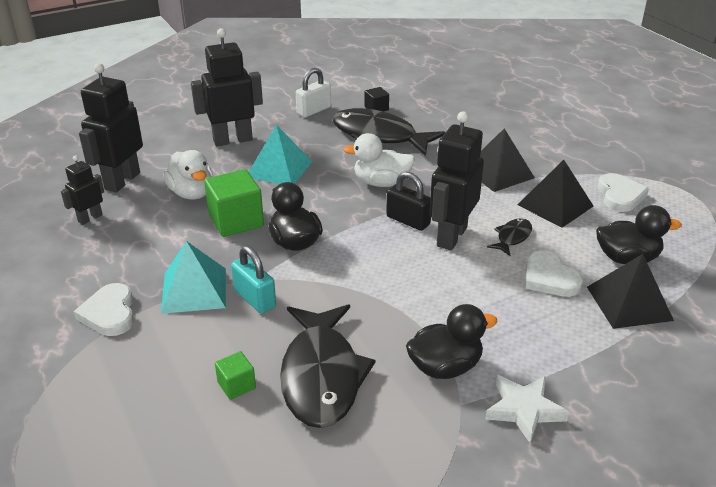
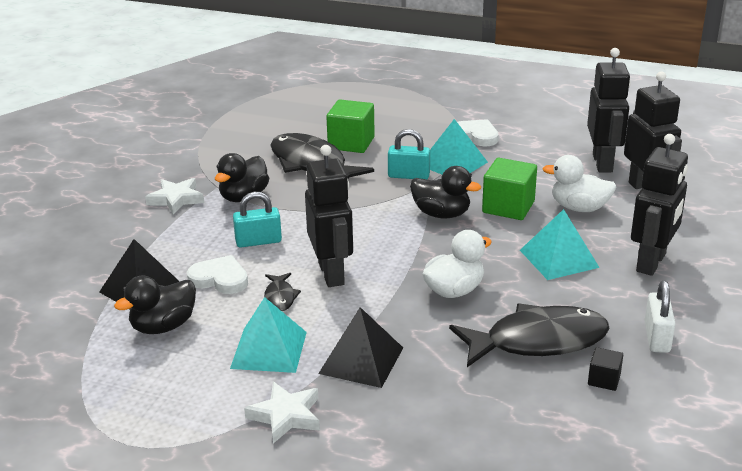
camera: 140 degrees right, 5 degrees down
(90, 218) = (603, 163): black robot -> black robot, size x1.85
(236, 385) = (351, 143): green cube -> green cube, size x1.93
(408, 220) = (383, 269): black padlock -> none
(482, 299) = (258, 241): none -> turquoise padlock
(555, 205) = (269, 350): black pyramid -> turquoise pyramid
(577, 166) = (286, 416): none -> white star
(620, 195) = (210, 397): white heart -> none

